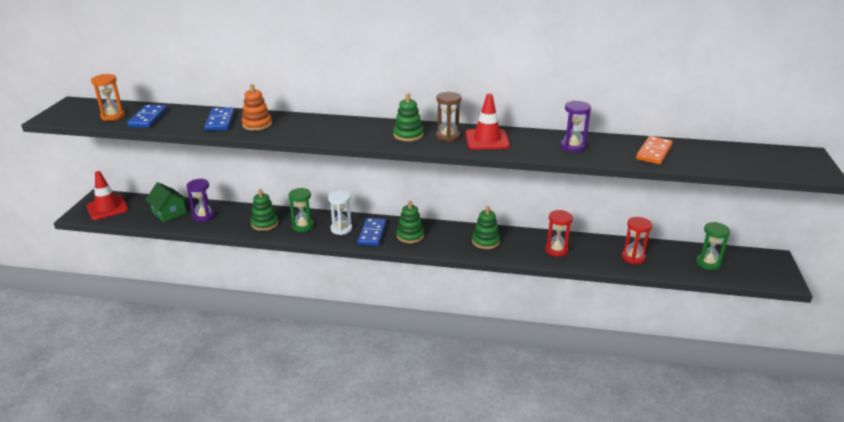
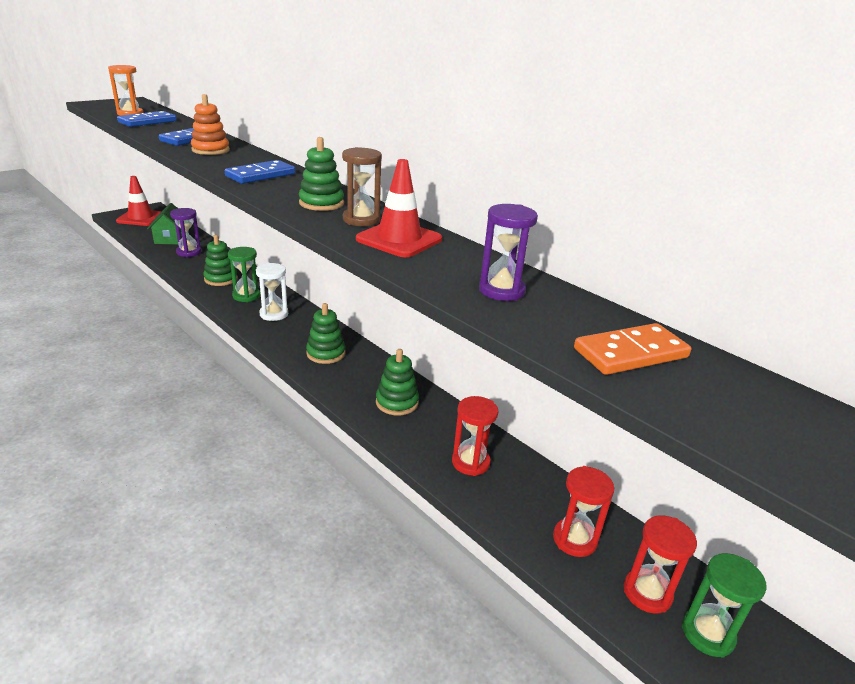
camera: 35 degrees right, 0 degrees up
(372, 233) = (293, 332): blue domino -> blue domino (260, 175)
(677, 261) = (647, 593): none -> red hourglass

